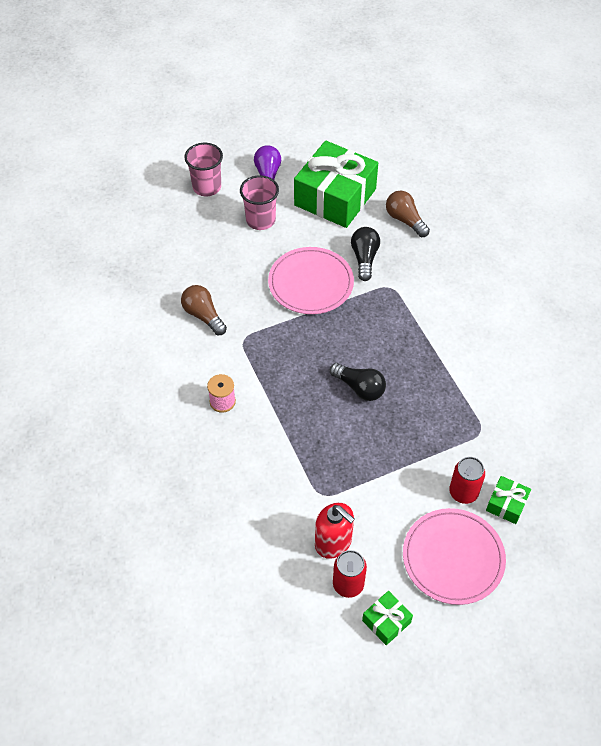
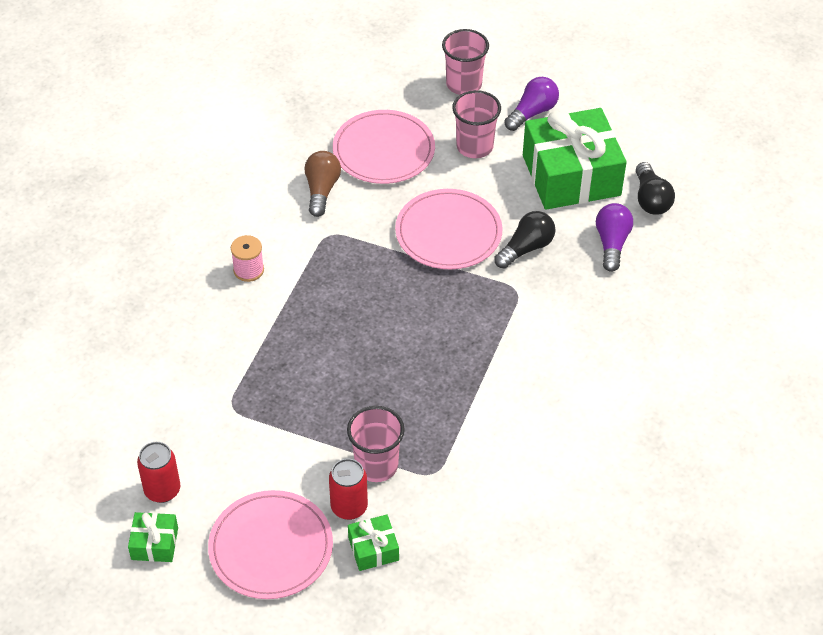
camera: 45 degrees right, 5 degrees down
(210, 262) = (383, 150): none -> pink plate
(333, 542) = (193, 450): red soap dispenser -> none
(359, 388) = (374, 351): black light bulb -> black light bulb (650, 199)
(405, 220) = (612, 243): brown light bulb -> purple light bulb
(446, 454) = (376, 465): none -> pink cup

